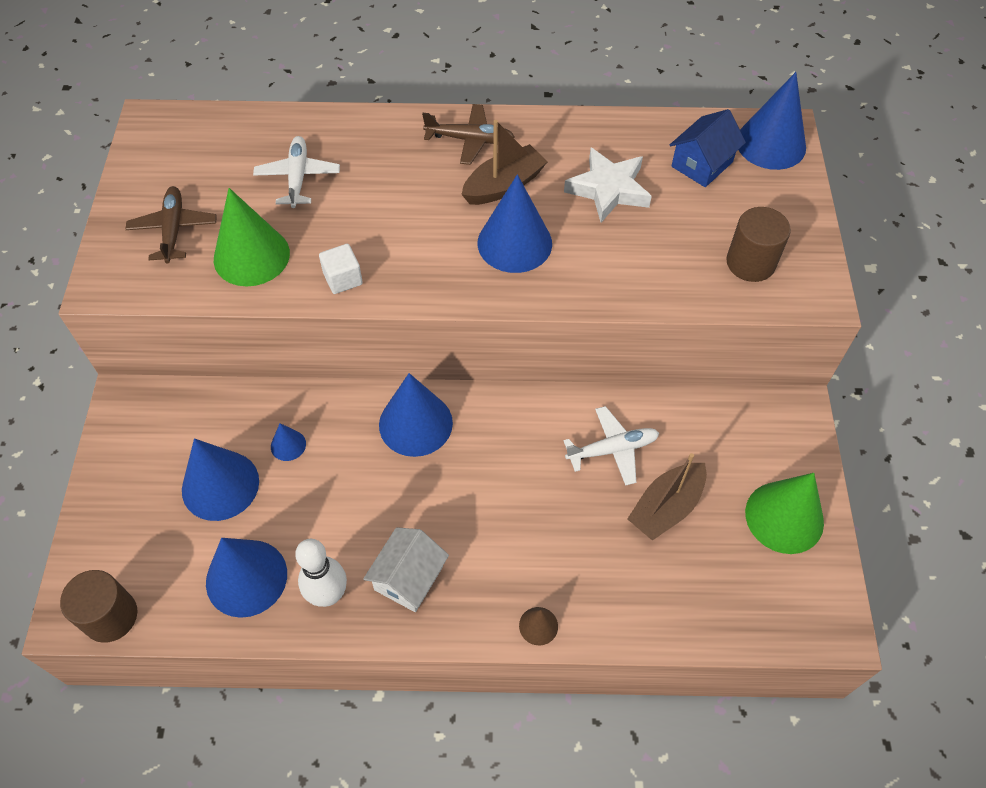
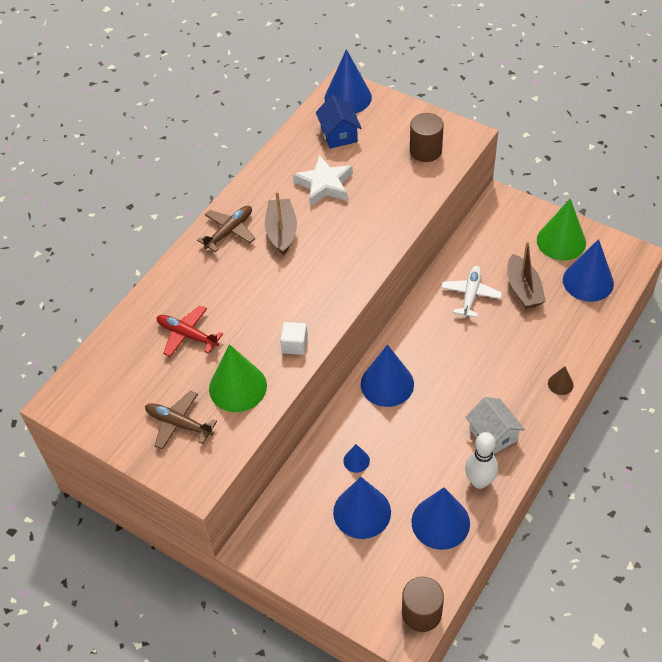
camera: 55 degrees left, 5 degrees down
(298, 177) = (187, 335): white plane -> red plane
(514, 243) = (331, 247): blue cone -> blue cone (588, 281)

